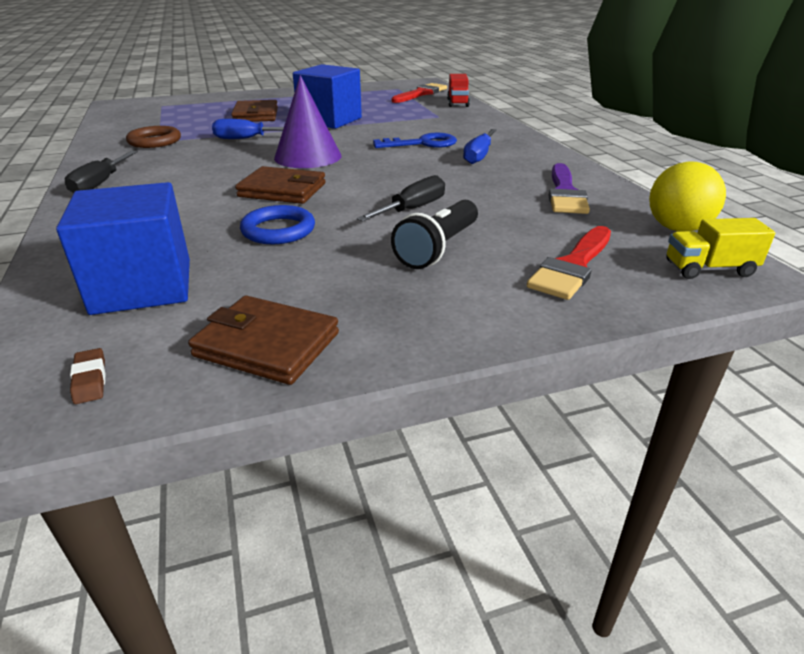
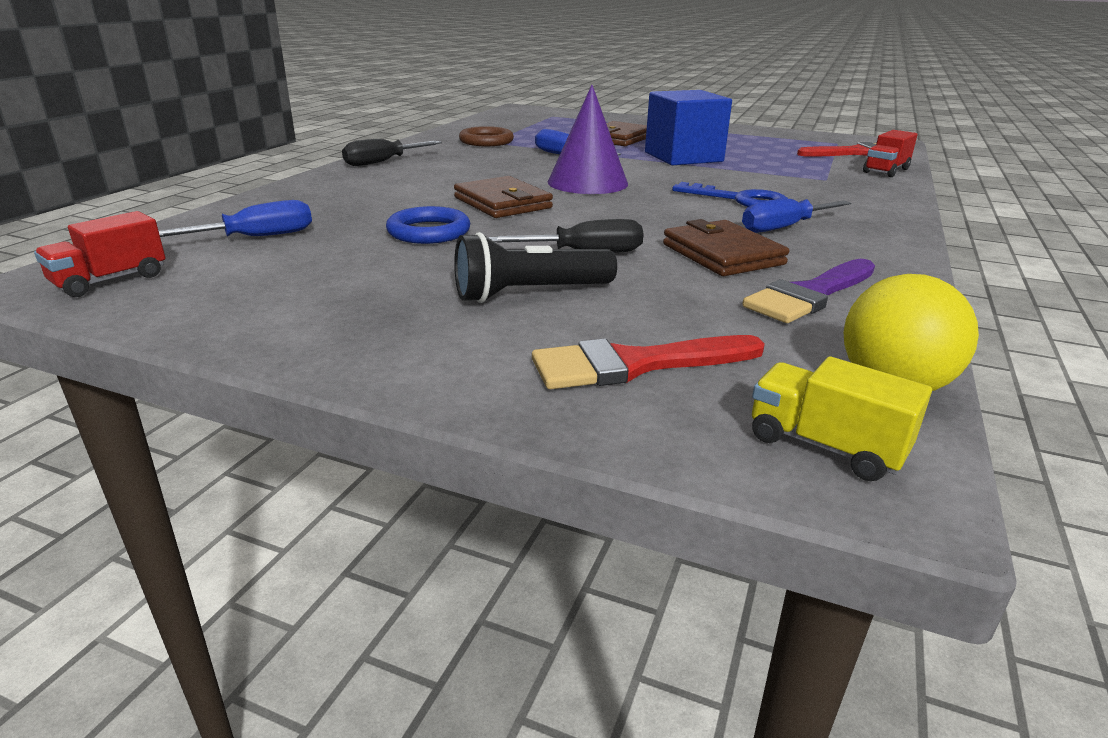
camera: 40 degrees right, 5 degrees down
(90, 380) = (110, 280): brown eraser -> red truck
(143, 286) = (257, 237): blue cube -> blue screwdriver
(267, 345) = (237, 306): brown wallet -> brown wallet (722, 254)

